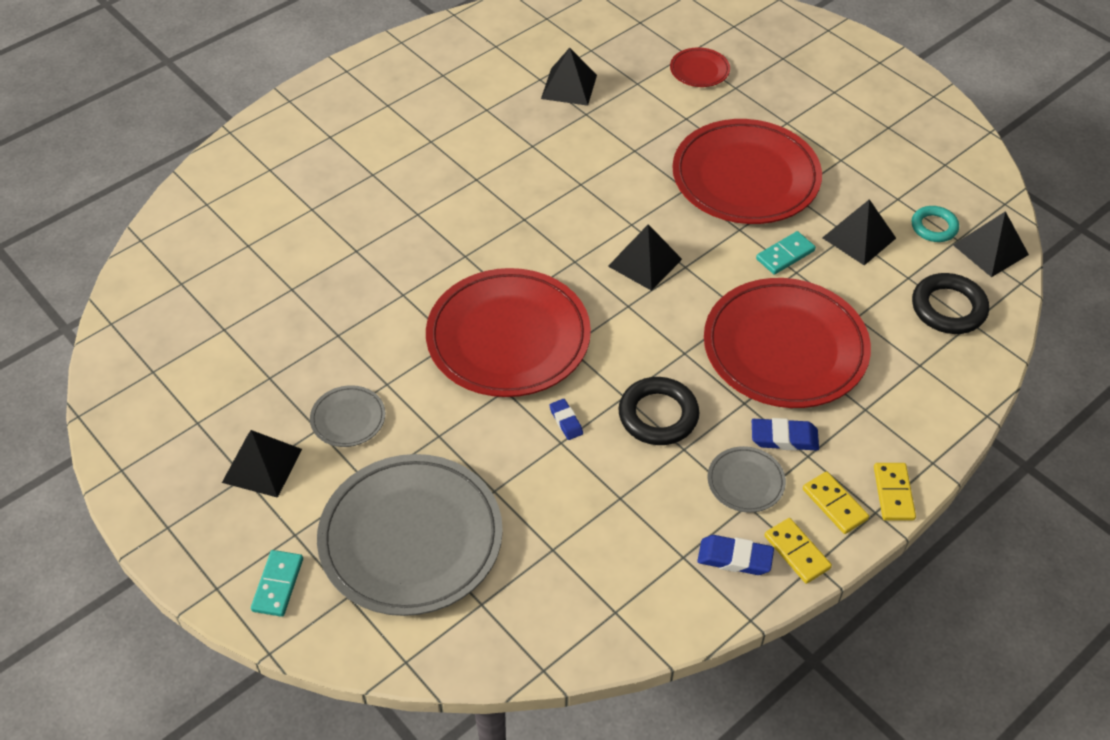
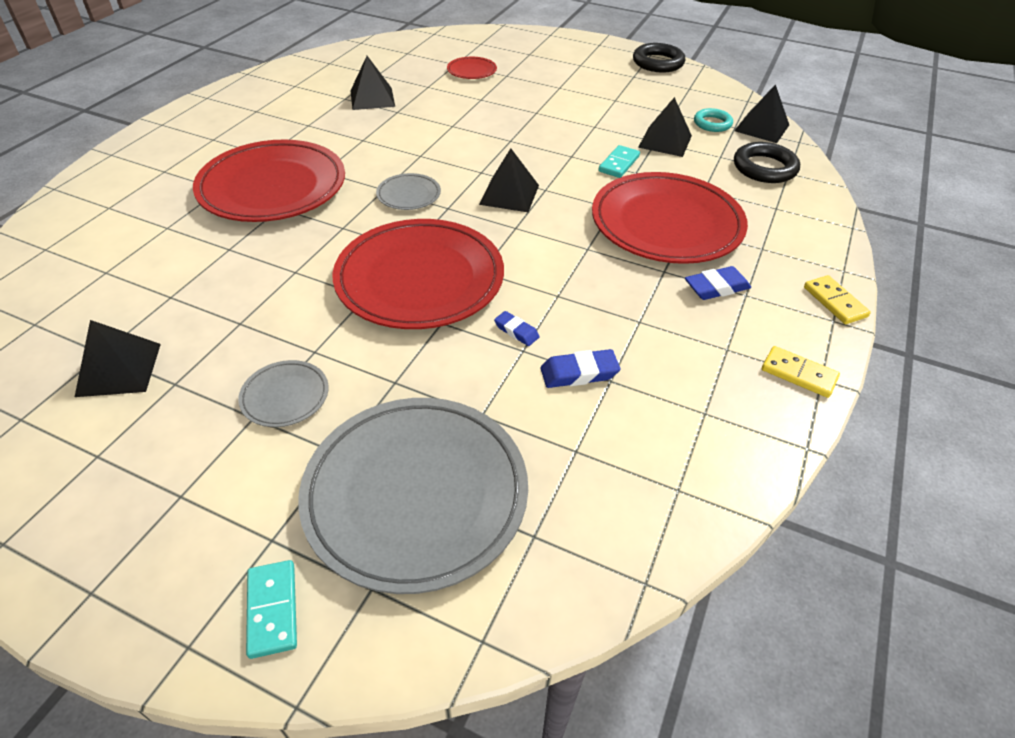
camera: 25 degrees left, 5 degrees down
(262, 465) = (198, 476): black pyramid -> black pyramid (119, 369)
(658, 415) = (597, 301): black ring -> black ring (658, 63)
(734, 558) = (751, 398): blue eraser -> blue eraser (579, 373)
(745, 177) = (552, 124): red plate -> red plate (273, 187)
(745, 482) = (711, 331): grey plate -> grey plate (409, 195)
(834, 504) = (797, 325): yellow domino -> none

